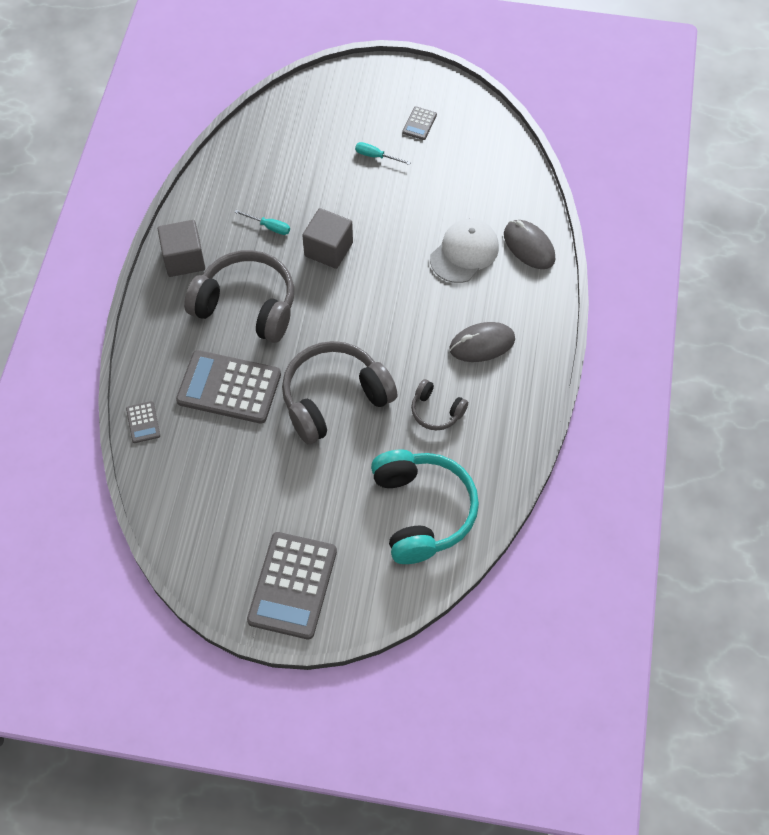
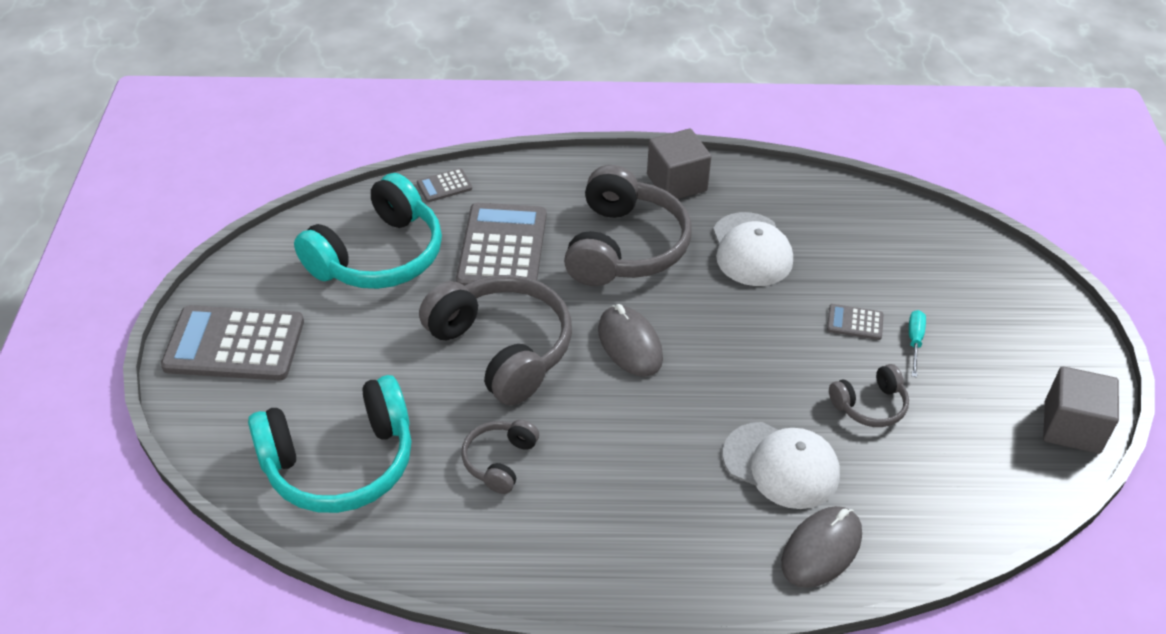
camera: 80 degrees right, 15 degrees down
(216, 477) = (378, 256): none -> turquoise headphones
(269, 227) = (751, 250): turquoise screwdriver -> white cap
(328, 249) = (735, 312): grey cube -> grey cube (1072, 427)
(419, 123) = (999, 384): grey calculator -> grey calculator (855, 322)
(424, 194) = (870, 405): none -> grey headphones
(482, 344) = (623, 504): grey mouse -> grey mouse (630, 344)

